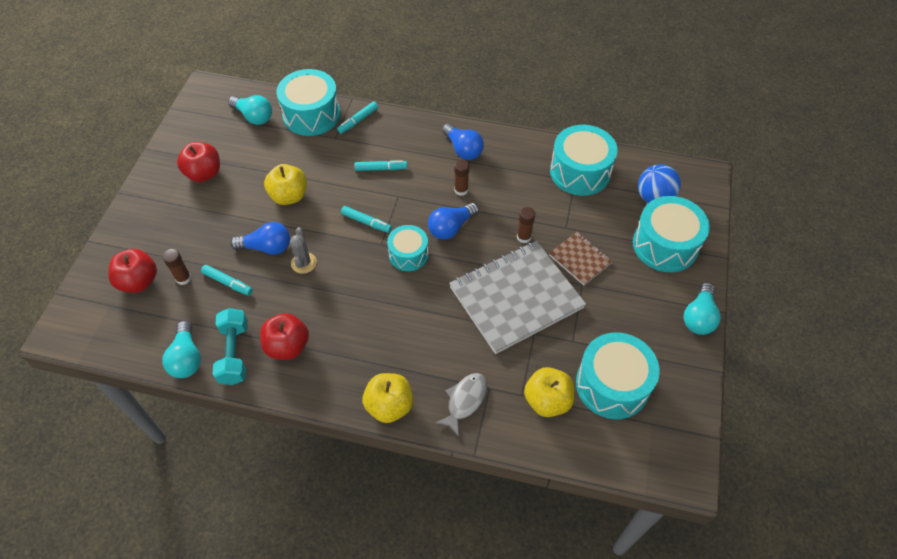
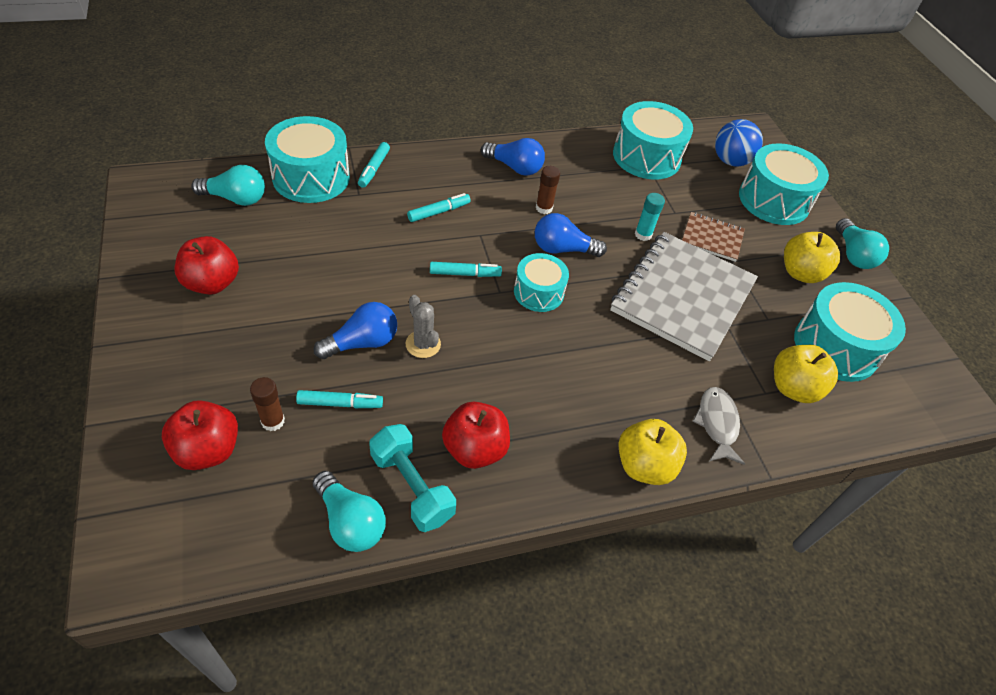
camera: 35 degrees left, 5 degrees down
(289, 196) = (348, 274): yellow apple -> yellow apple (801, 273)
(451, 228) = (563, 249): blue light bulb -> blue light bulb turned 75 degrees clockwise
(524, 237) = (643, 234): brown glue stick -> turquoise glue stick

